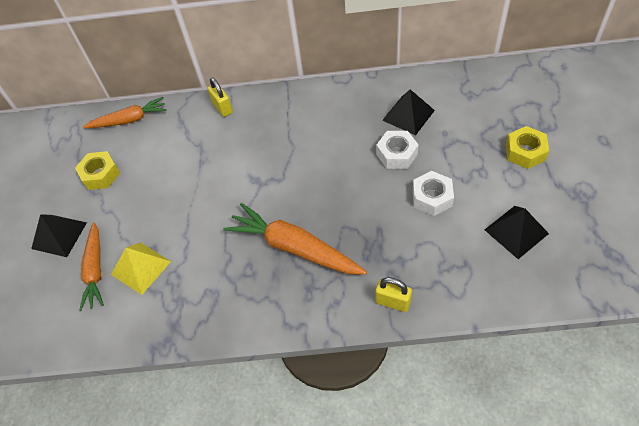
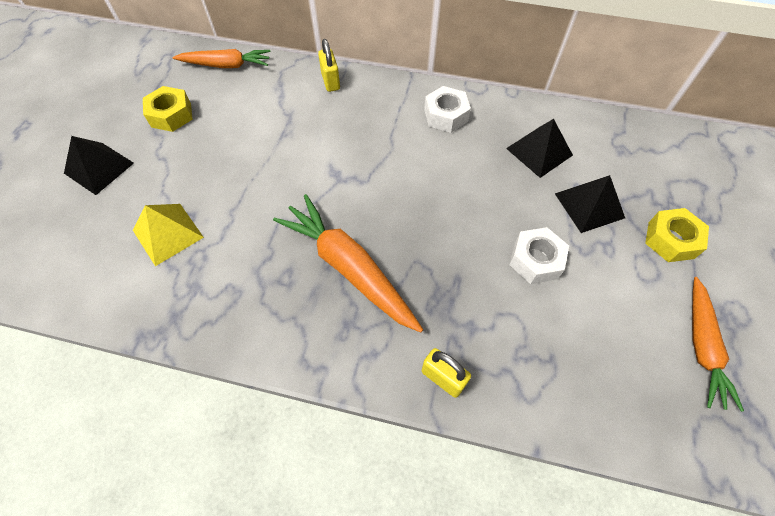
camera: 10 degrees right, 5 degrees up
(95, 270) = (119, 220): orange carrot -> orange carrot (702, 346)
(396, 154) = (510, 193): white nut -> white nut (446, 115)
(516, 231) = (630, 338): black pyramid -> black pyramid (589, 205)

